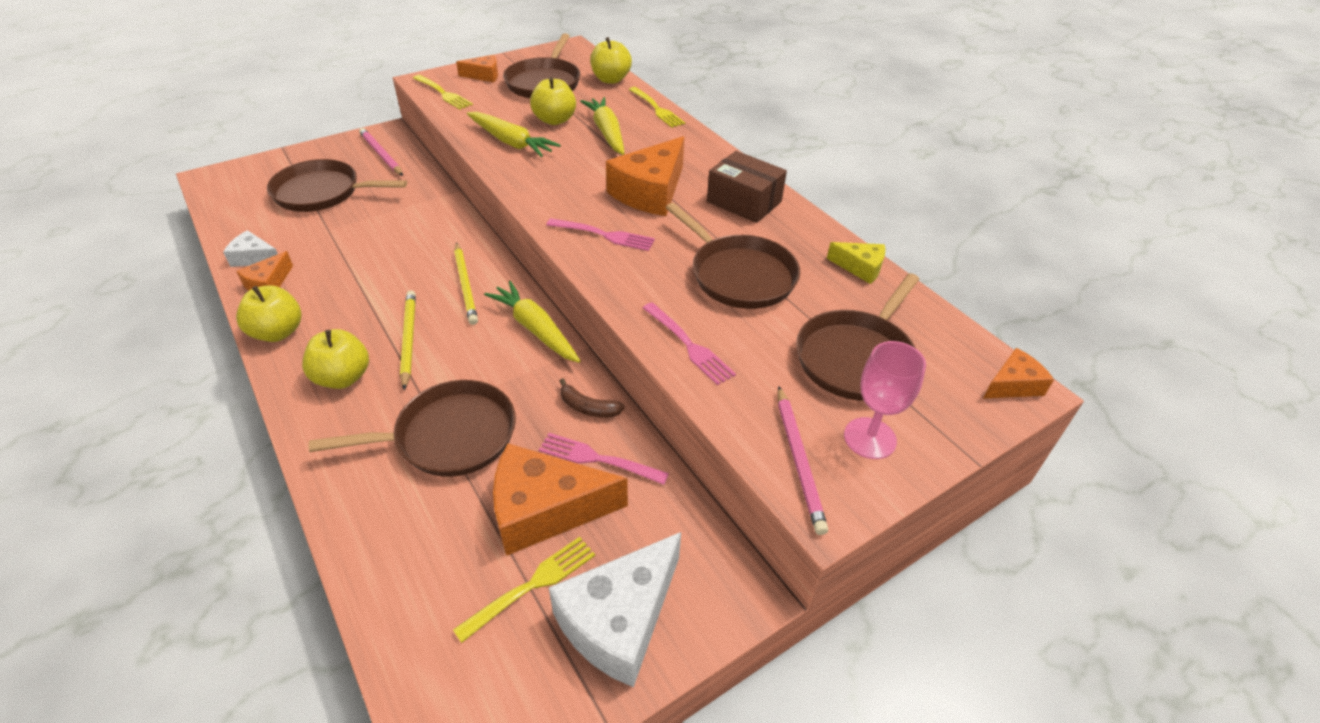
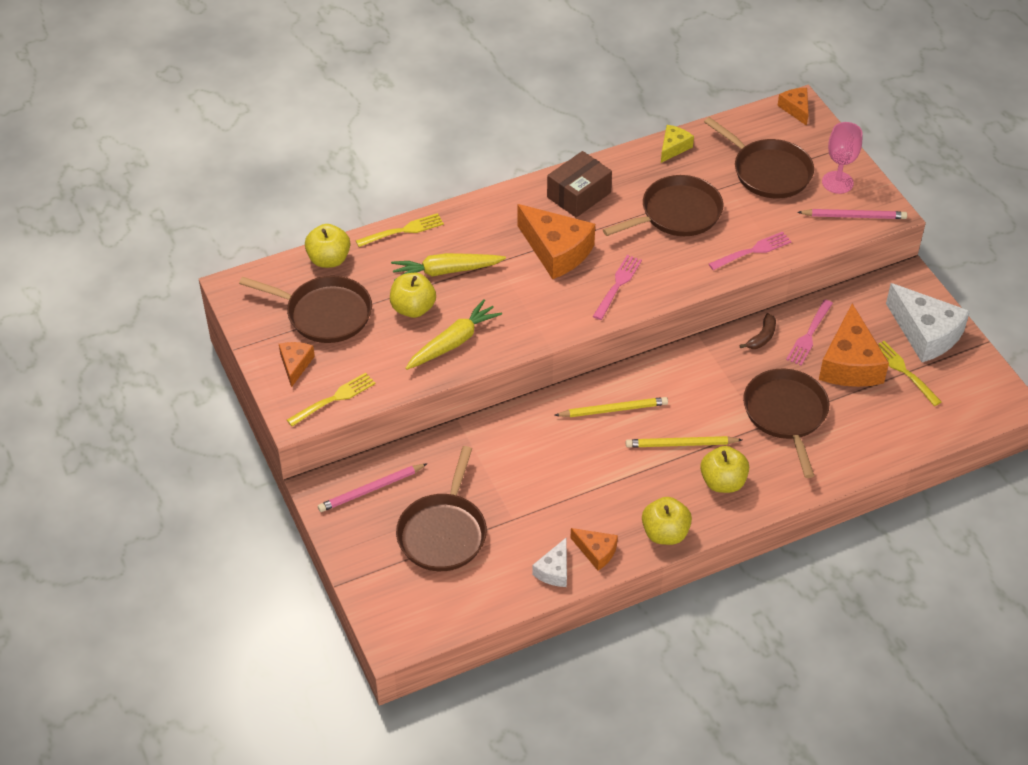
camera: 80 degrees left, 5 degrees up
(535, 329) = (675, 364): yellow carrot -> none

